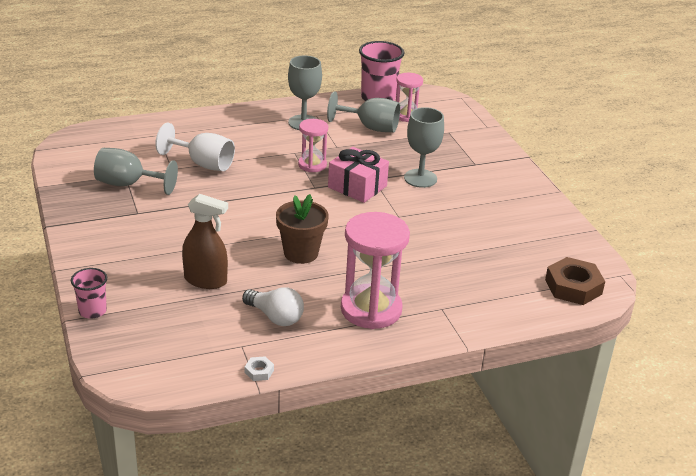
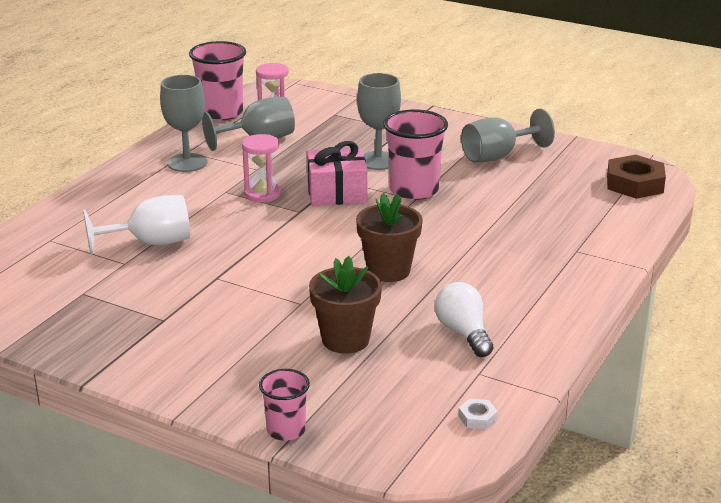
camera: 40 degrees left, 5 degrees down
(128, 184) = (103, 300): grey goblet -> grey goblet (497, 156)
(205, 280) = (345, 340): brown spray bottle -> brown flower pot
(259, 371) = (531, 383): white nut -> white nut (477, 418)
(275, 317) = (463, 333): white light bulb -> white light bulb turned 105 degrees counterclockwise
(371, 309) = (527, 282): pink hourglass -> none
(408, 210) = (414, 190): none -> pink cup

